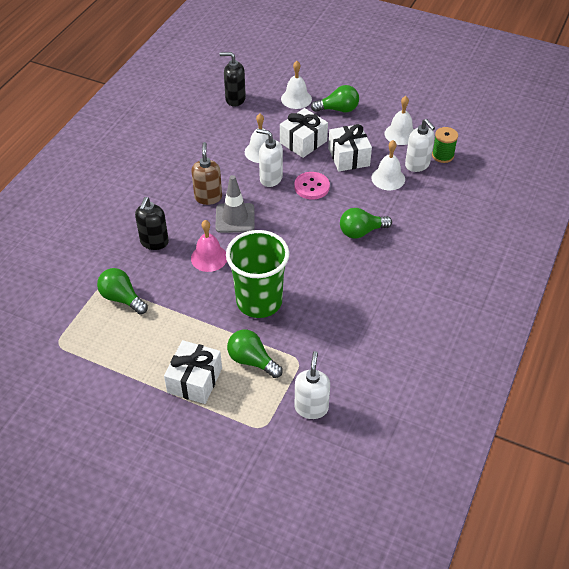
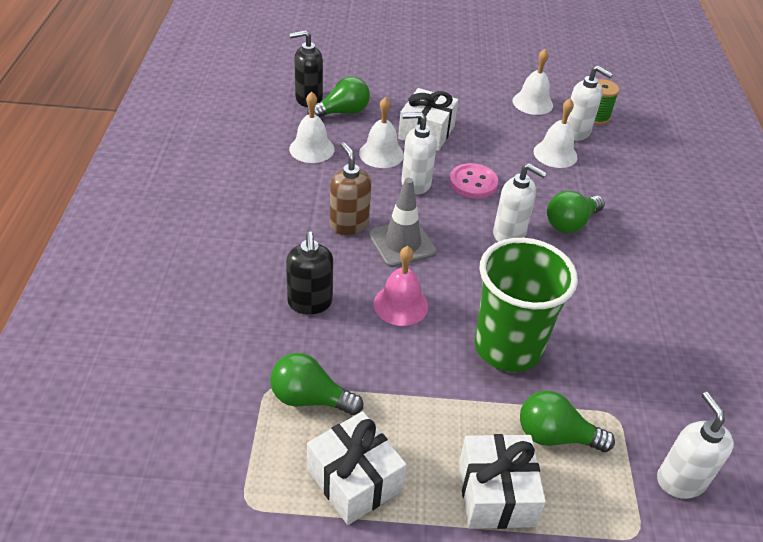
camera: 25 degrees left, 5 degrees down
(296, 99) = (384, 86): white bell -> white bell (311, 149)
(312, 229) = (509, 234): none -> white soap dispenser
(338, 109) = (442, 89): green light bulb -> green light bulb (342, 112)
(348, 157) = (492, 139): white gift -> white gift (354, 480)

